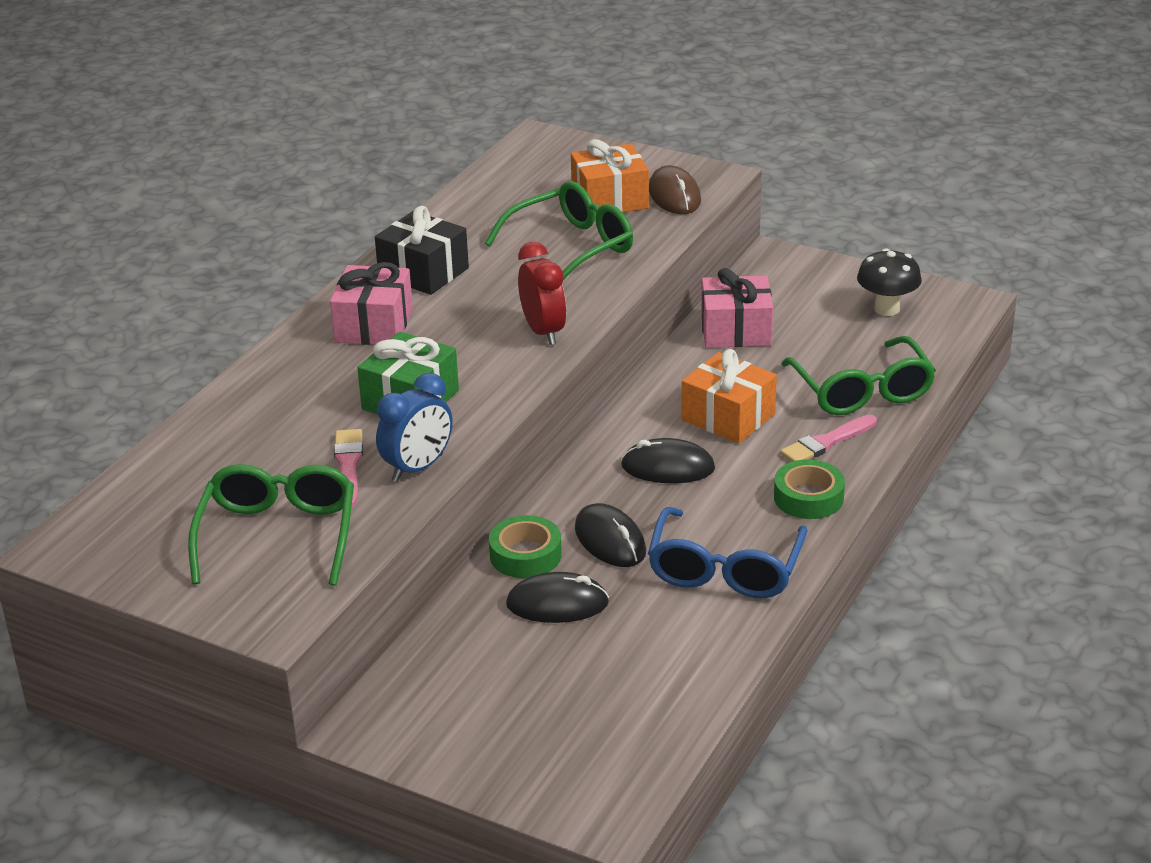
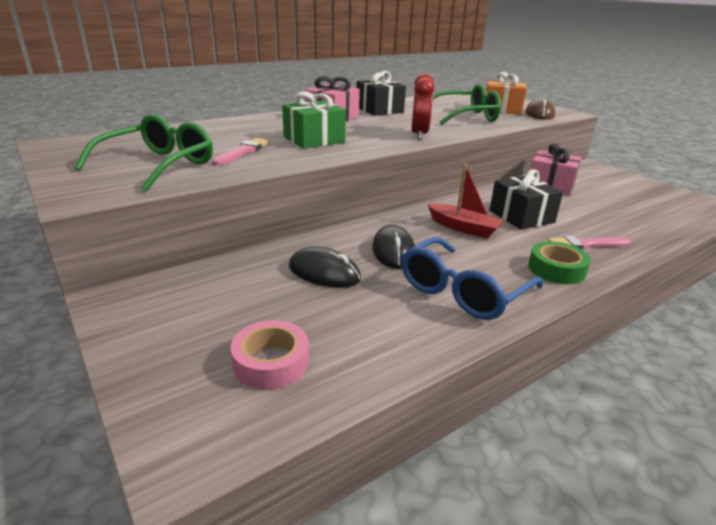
camera: 25 degrees right, 5 degrees down
(418, 468) = (279, 161): blue clock -> none
(525, 555) = (332, 242): green tape -> none
(600, 722) = (271, 362): none -> pink tape
(668, 467) = (463, 228): black mouse -> red boat
(728, 417) = (521, 216): orange gift -> black gift
(861, 390) = (625, 227): green glasses -> none
(887, 309) = (657, 198): black mushroom -> none

